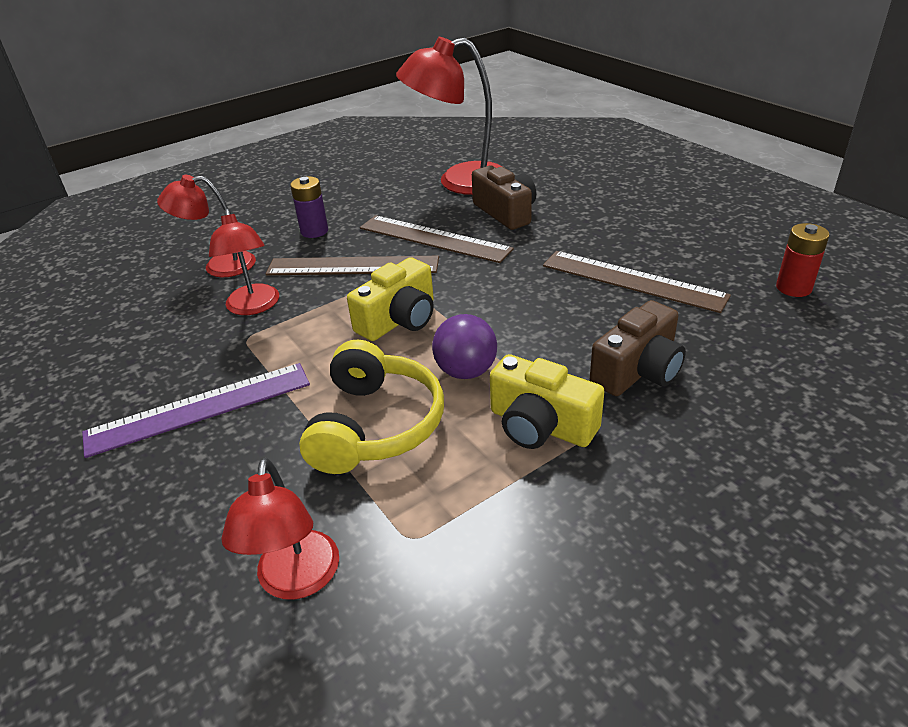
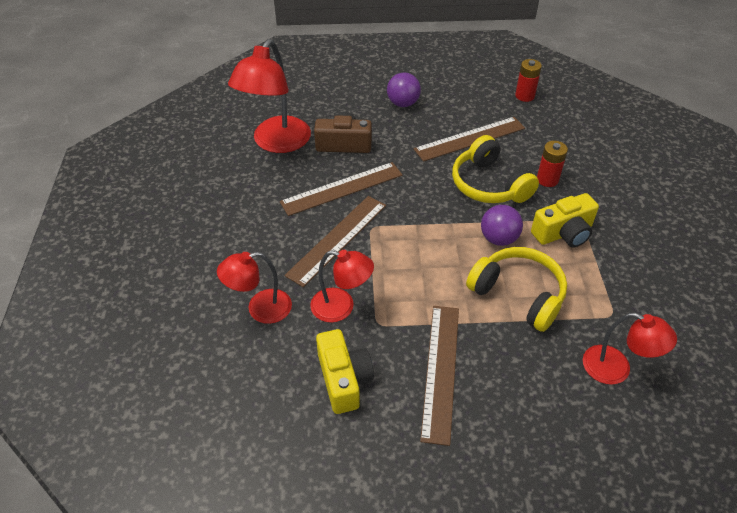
camera: 60 degrees left, 10 degrees up
(199, 408) = (440, 371): purple ruler -> brown ruler
(219, 266) = (260, 309): red lamp -> red lamp turned 45 degrees clockwise
(314, 231) = (265, 240): purple battery -> none
(399, 320) = (423, 244): yellow camera -> yellow camera (344, 379)
(562, 326) = (489, 185): none -> yellow headphones
(628, 216) = (403, 103): none -> purple ball
(638, 370) = (547, 179): brown camera -> red battery

